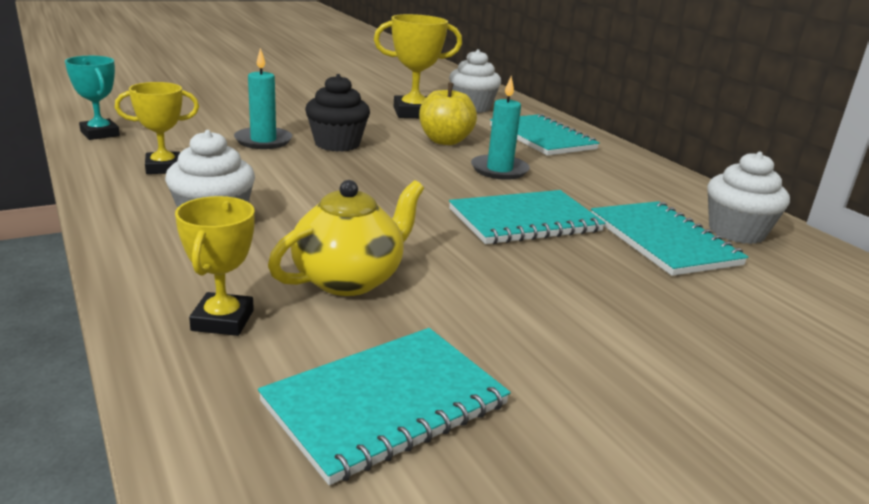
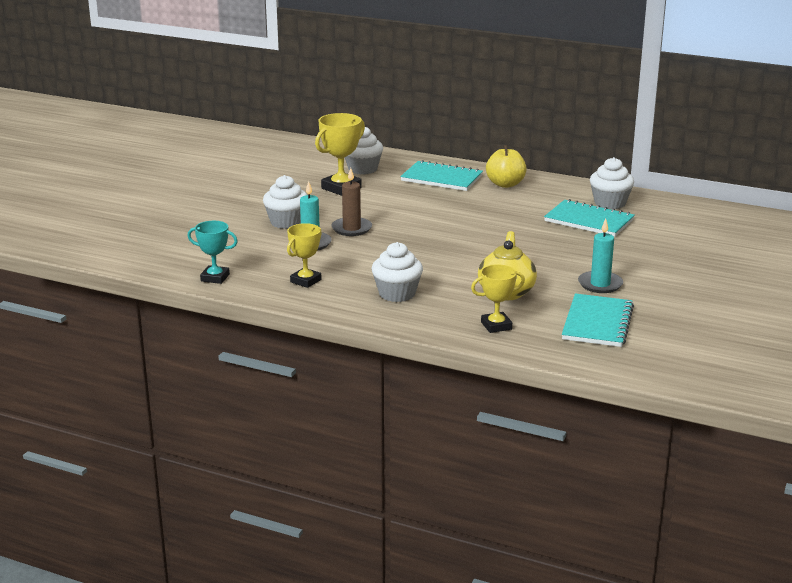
camera: 35 degrees left, 0 degrees up
(222, 320) = (496, 326): yellow trophy -> yellow trophy turned 75 degrees counterclockwise
(291, 119) = (286, 222): none -> white cupcake
(337, 144) = (351, 229): black cupcake -> brown candle
(445, 141) = (399, 202): yellow apple -> yellow apple (505, 184)
(499, 170) = (460, 210): turquoise candle -> turquoise candle (600, 284)
(524, 220) = (521, 235): turquoise notebook -> none

